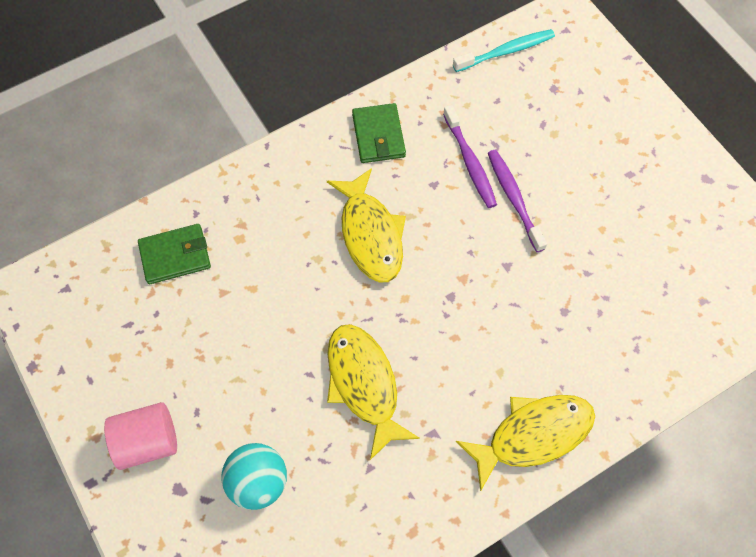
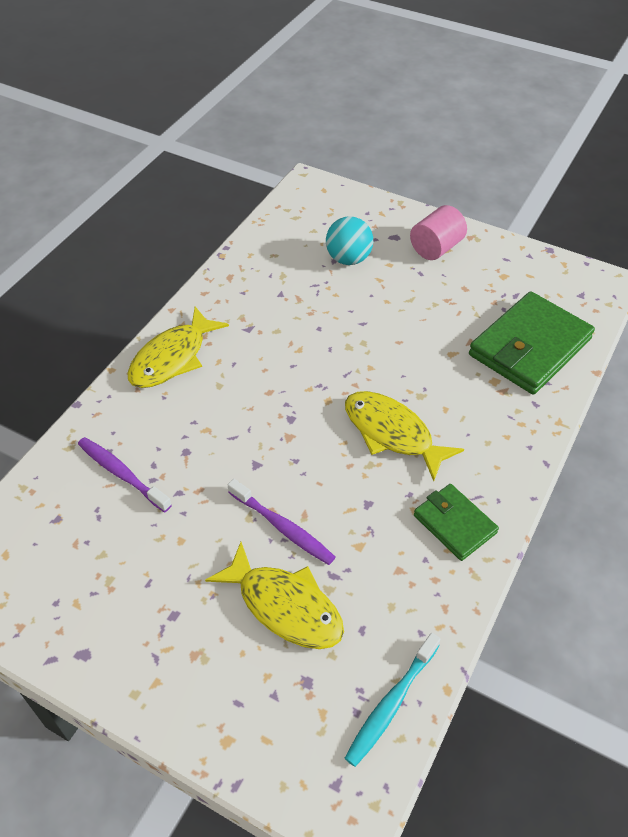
camera: 150 degrees right, 15 degrees down
(175, 256) = (529, 347): green wallet -> green wallet, size x1.80
(364, 384) = (318, 334): yellow fish -> yellow fish (285, 606)
(470, 162) = (347, 542): purple toothbrush -> purple toothbrush (122, 474)

